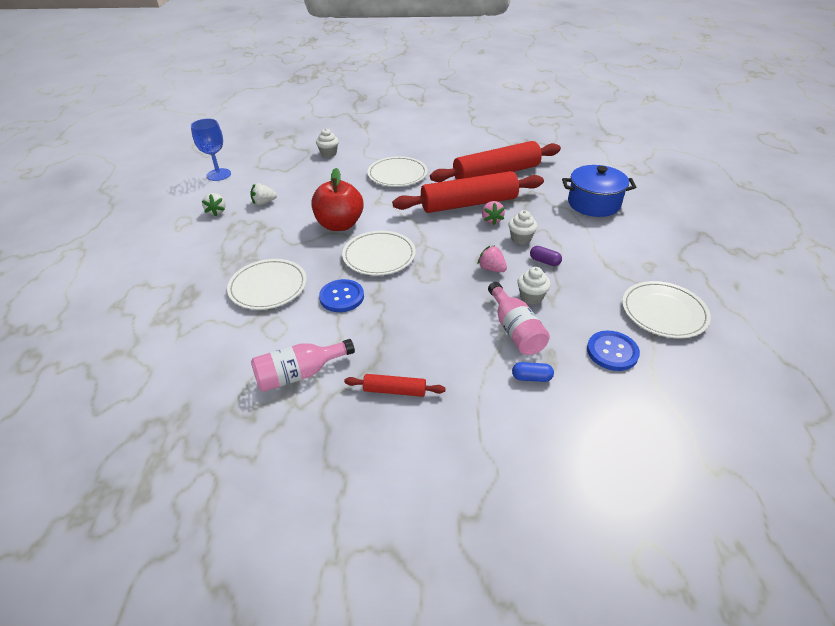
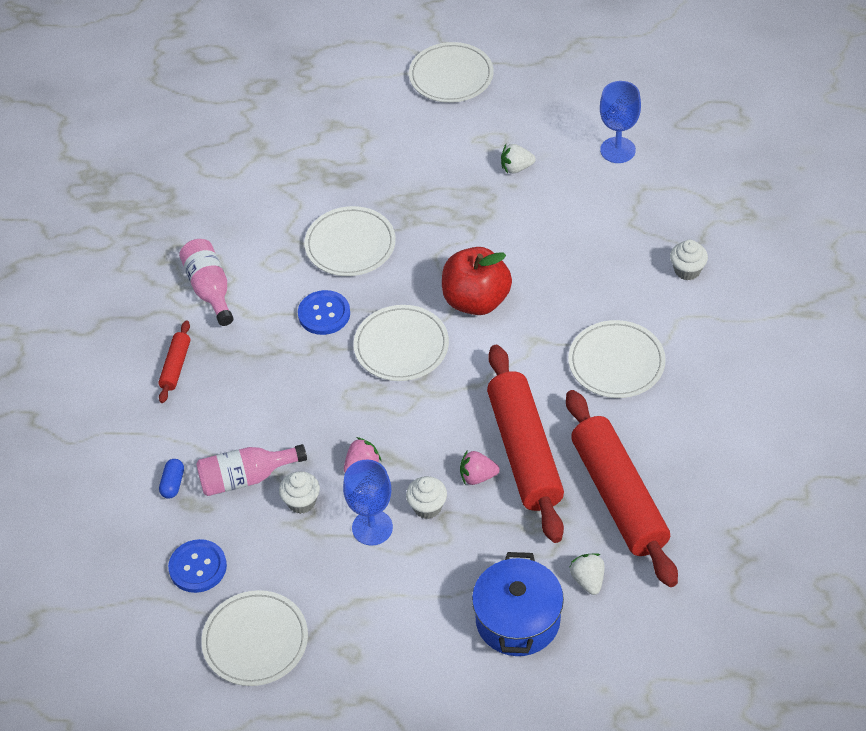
camera: 95 degrees right, 10 degrees up
(99, 243) = (451, 76): none -> white plate
(264, 203) = (537, 213): white strawberry -> white strawberry (588, 580)
(544, 261) = (372, 527): purple capsule -> blue goblet

